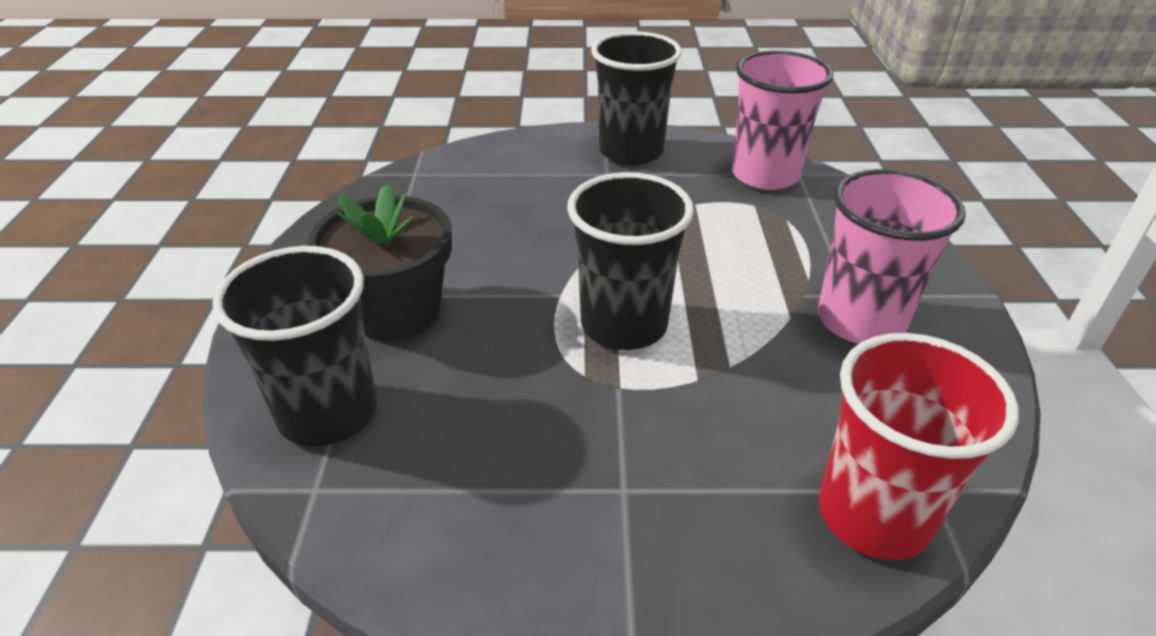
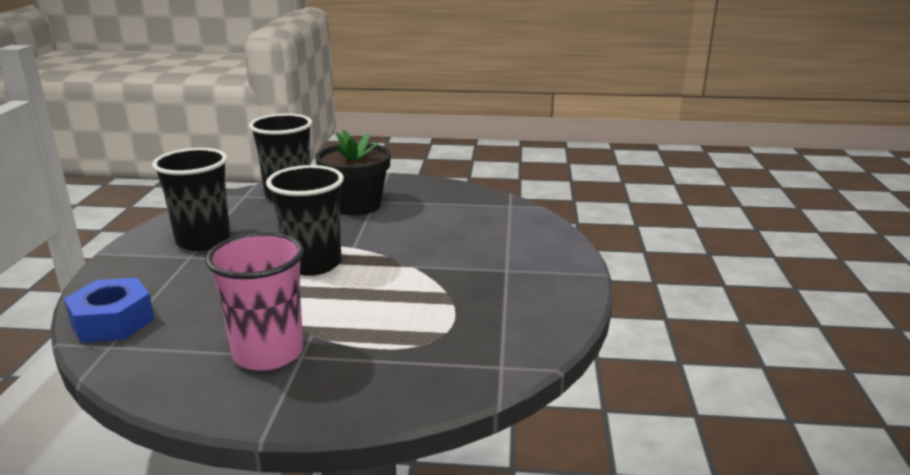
camera: 95 degrees right, 15 degrees down
(631, 151) = (545, 282): black cup -> black cup (203, 241)
(765, 175) = (498, 345): pink cup -> none
(874, 514) = (113, 321): red cup -> blue nut

